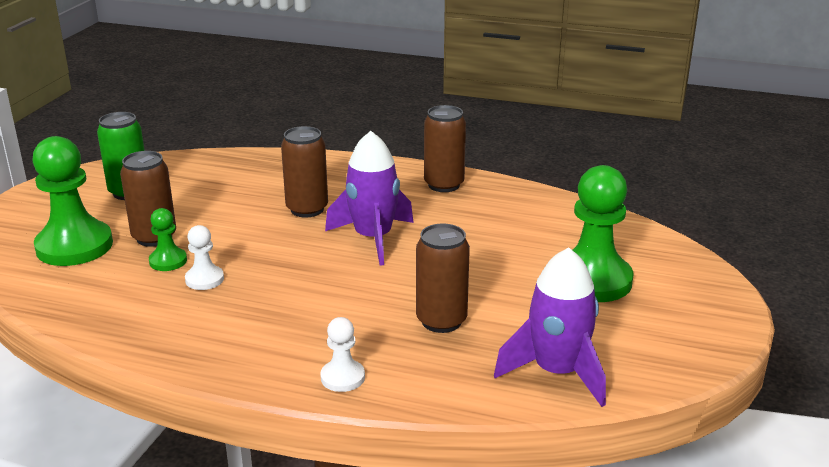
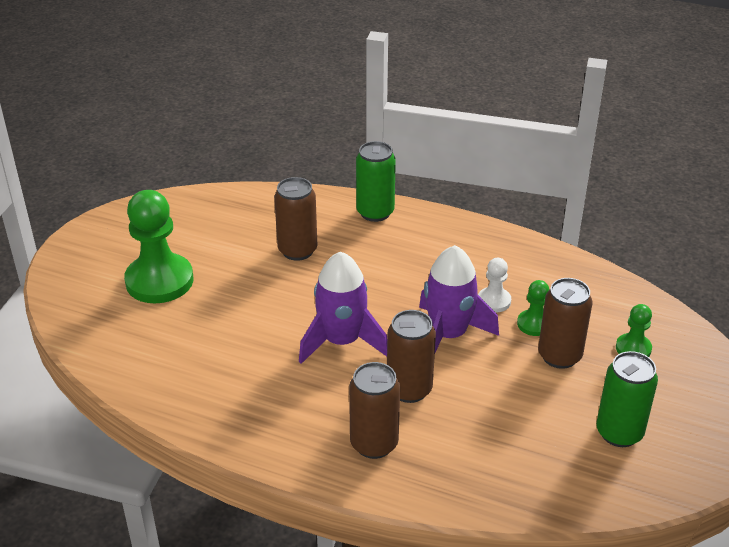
camera: 175 degrees left, 10 degrees up
(74, 246) = (633, 348): green pawn -> green pawn, size x0.49
(342, 377) = (375, 212): white pawn -> green can
(444, 185) = (250, 423): brown can -> brown can (374, 444)
(556, 372) = (229, 208): purple rocket -> purple rocket (449, 335)

